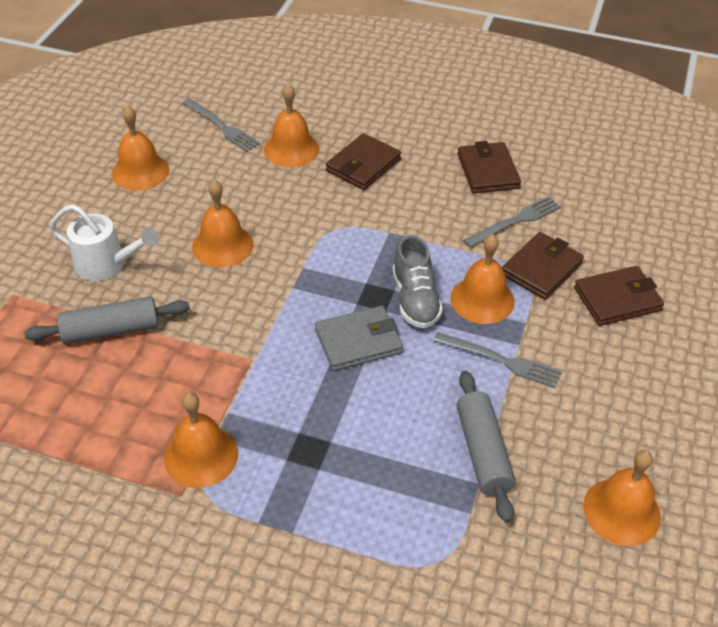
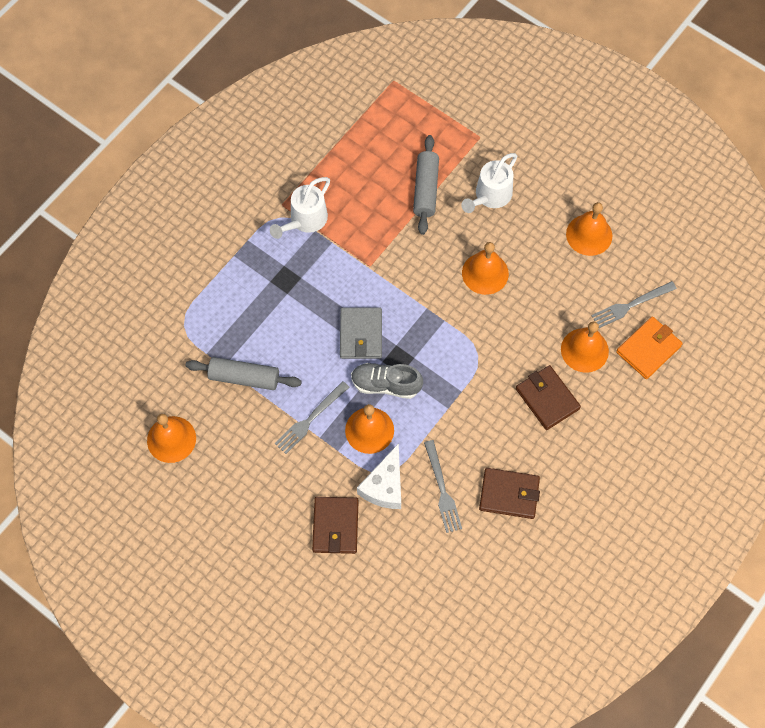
camera: 110 degrees right, 20 degrees up
(201, 456) = (305, 220): orange bell -> white watering can
(270, 107) = (648, 349): none -> orange wallet
(541, 269) = (385, 485): brown wallet -> white cheese

